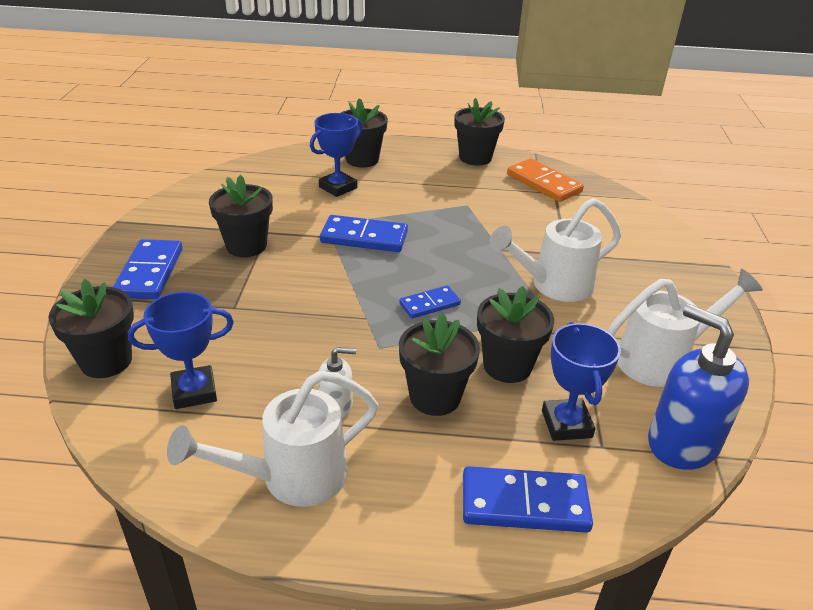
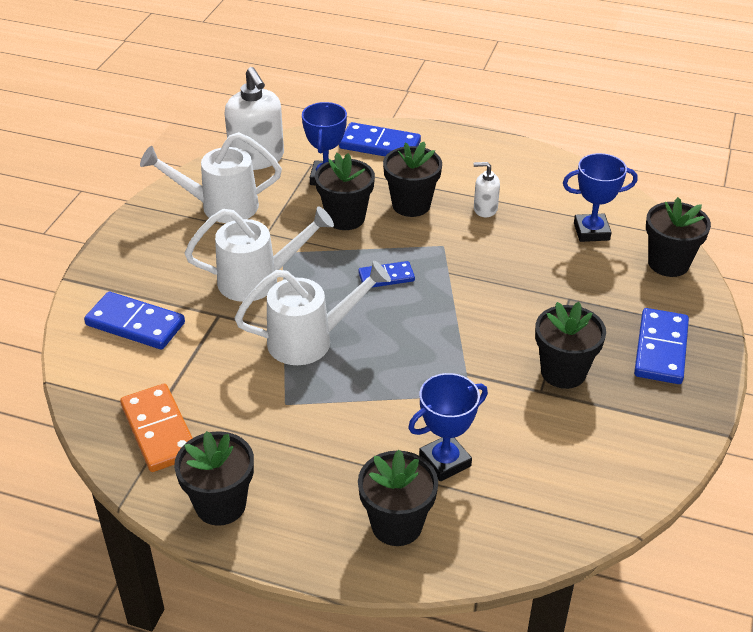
camera: 165 degrees left, 5 degrees up
(292, 477) = (519, 174): white watering can -> white watering can (310, 340)
(364, 237) = (429, 366): blue domino -> blue domino (135, 324)
(682, 443) = (257, 158): blue soap dispenser -> white soap dispenser

